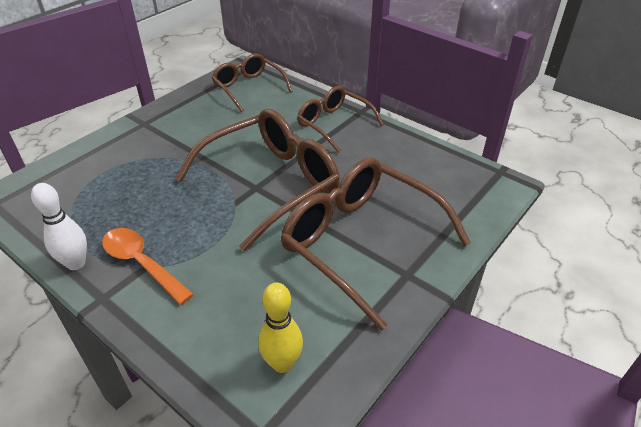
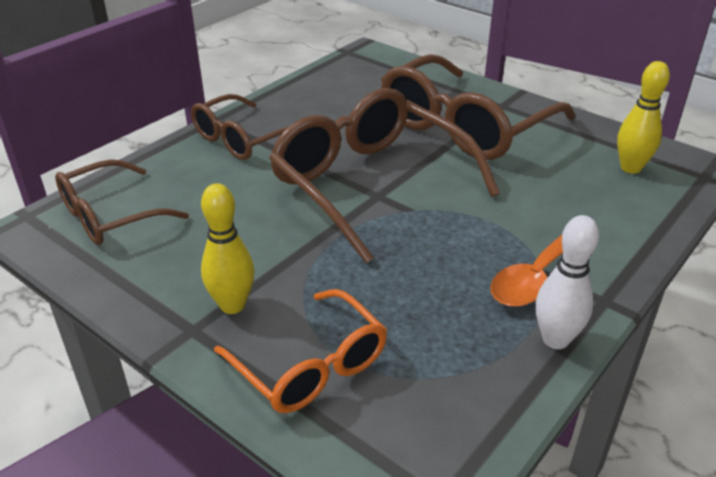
camera: 90 degrees left, 5 degrees down
(101, 162) = (311, 366): none -> orange glasses
(158, 134) = (232, 305): none -> yellow bowling pin

